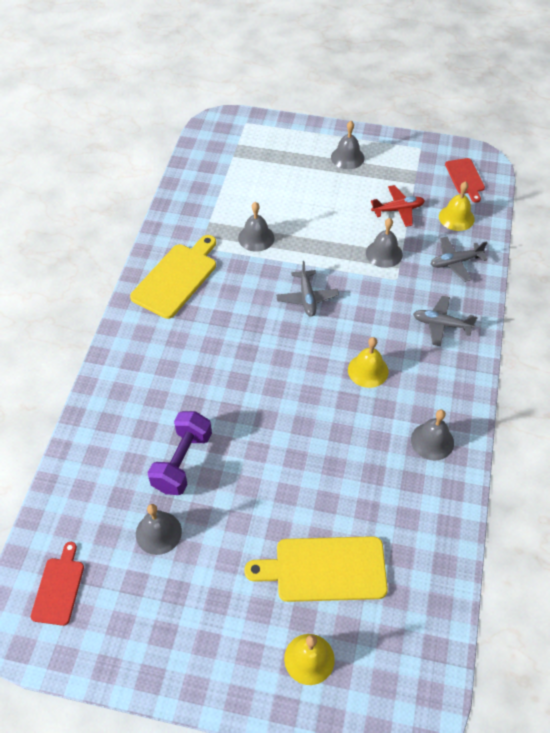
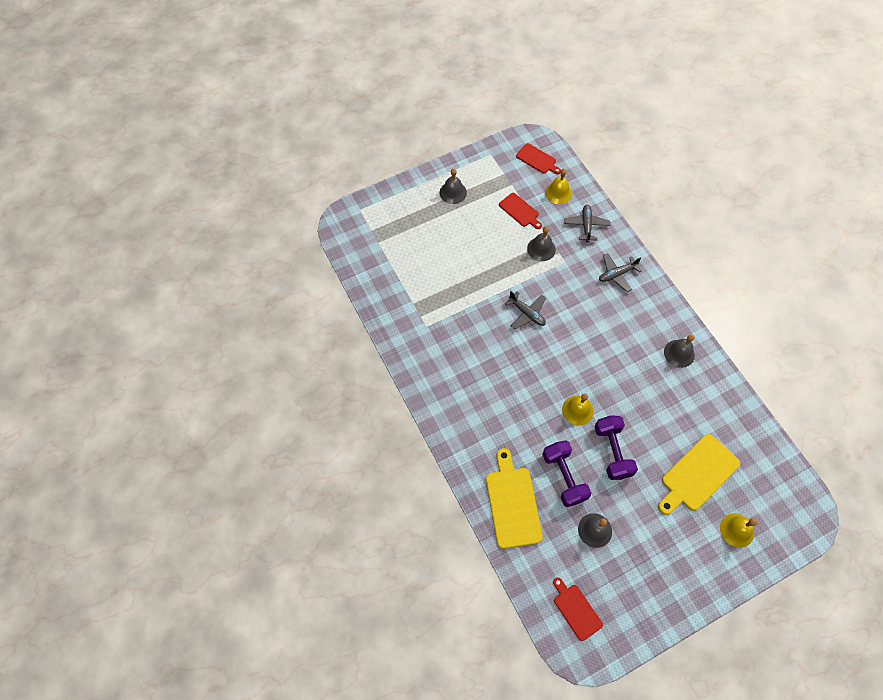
camera: 40 degrees left, 10 degrees up
(177, 278) = (435, 359): yellow cutting board -> yellow cutting board (512, 503)
(256, 238) = (455, 293): grey bell -> none
(256, 477) = (612, 451): none -> purple dumbbell
(368, 370) = (606, 335): yellow bell -> yellow bell (577, 410)
(398, 210) = (520, 211): red plane -> red cutting board
(455, 262) = (586, 225): grey plane -> grey plane turned 150 degrees clockwise

